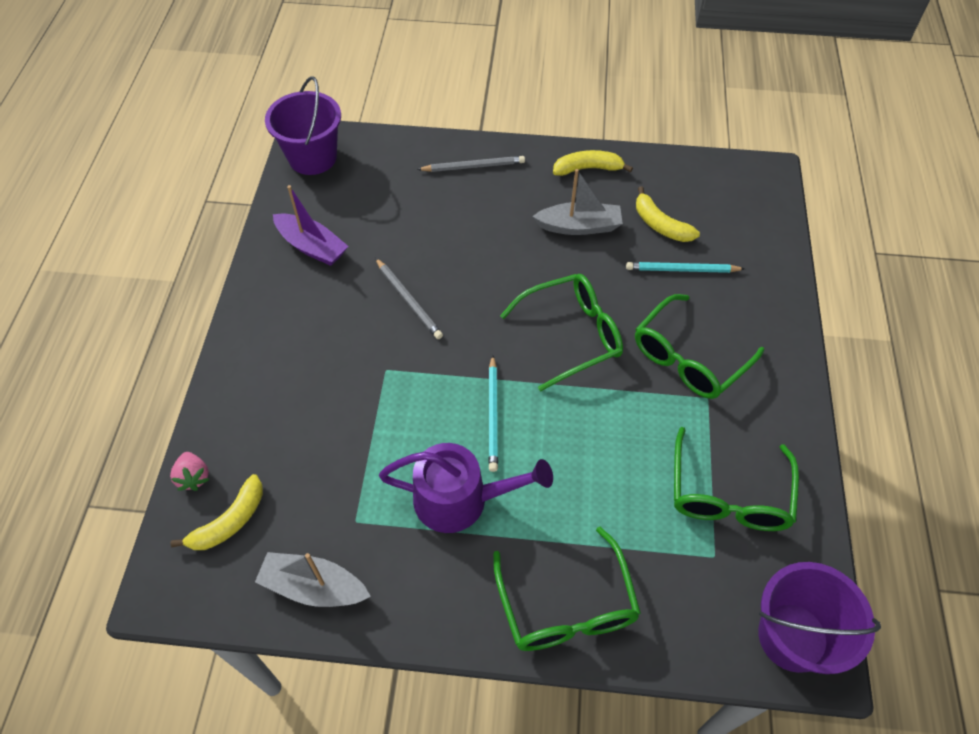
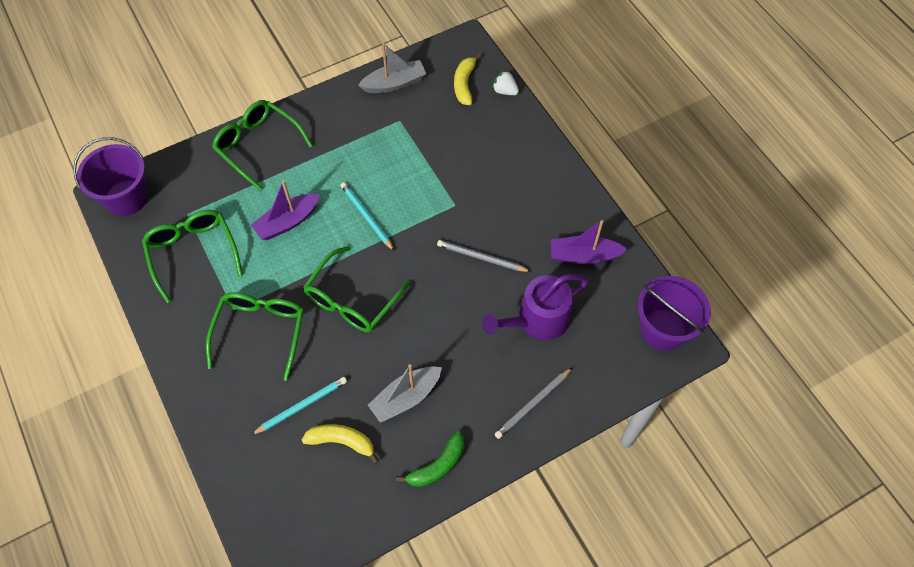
camera: 145 degrees right, 5 degrees up
(194, 477) = (505, 91): pink strawberry -> white strawberry
(460, 499) = (351, 161): purple watering can -> purple watering can (537, 319)
(588, 169) = (438, 465): yellow banana -> green banana
(590, 465) = (287, 222): none -> purple boat

